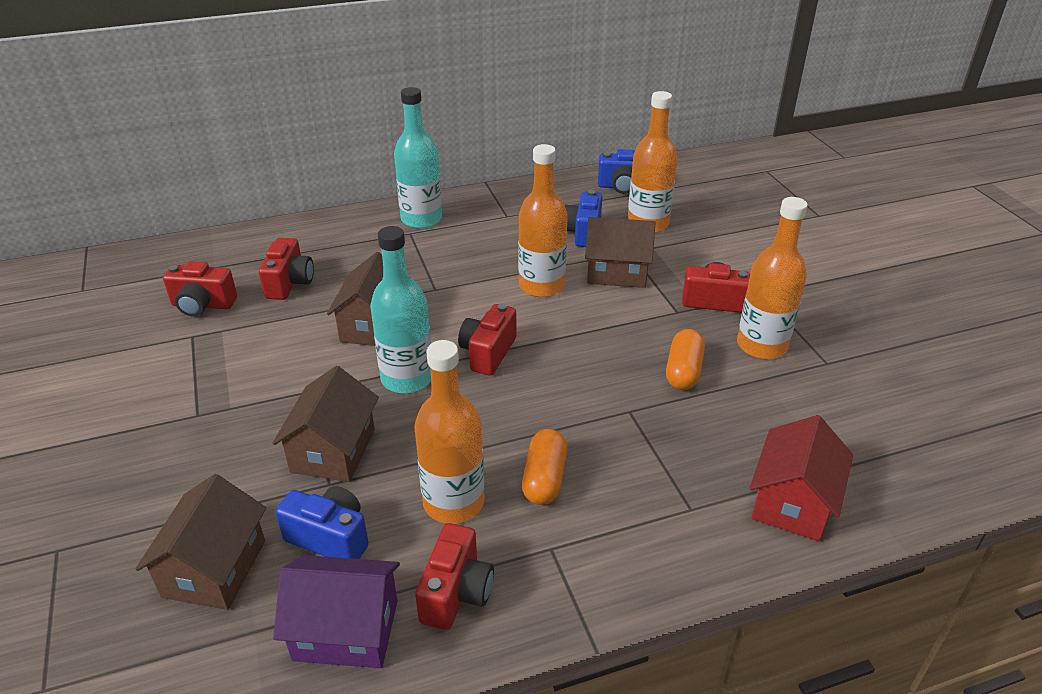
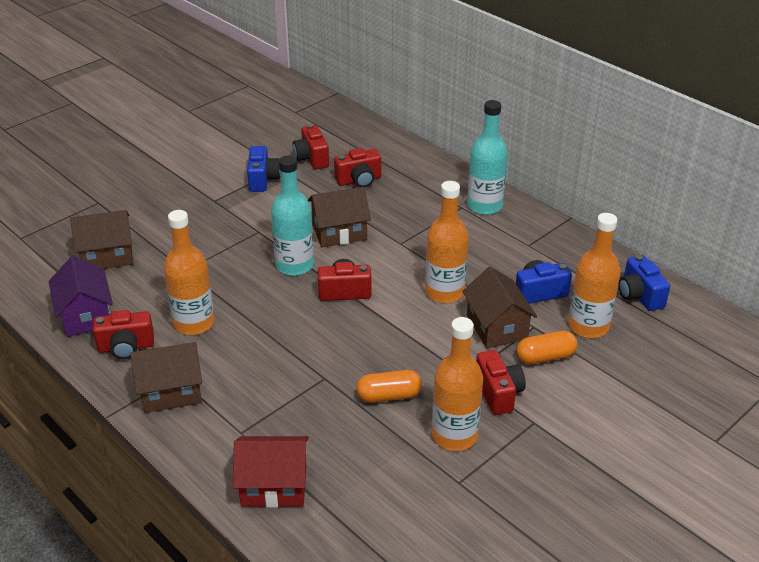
camera: 65 degrees right, 0 degrees up
(330, 538) = (145, 286): blue camera -> blue camera (263, 179)
(333, 450) = (212, 261): brown house -> brown house (171, 391)
(544, 478) = (234, 355): orange capsule -> orange capsule (545, 357)

